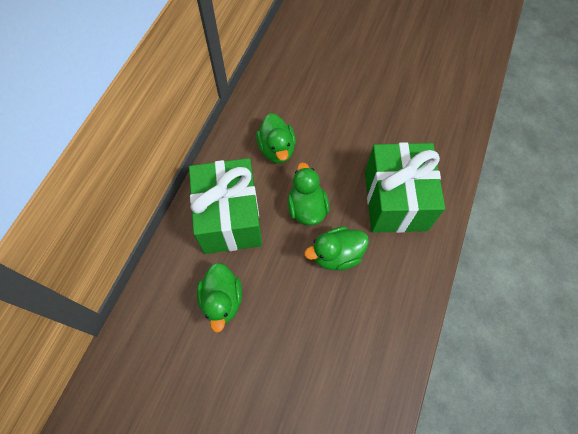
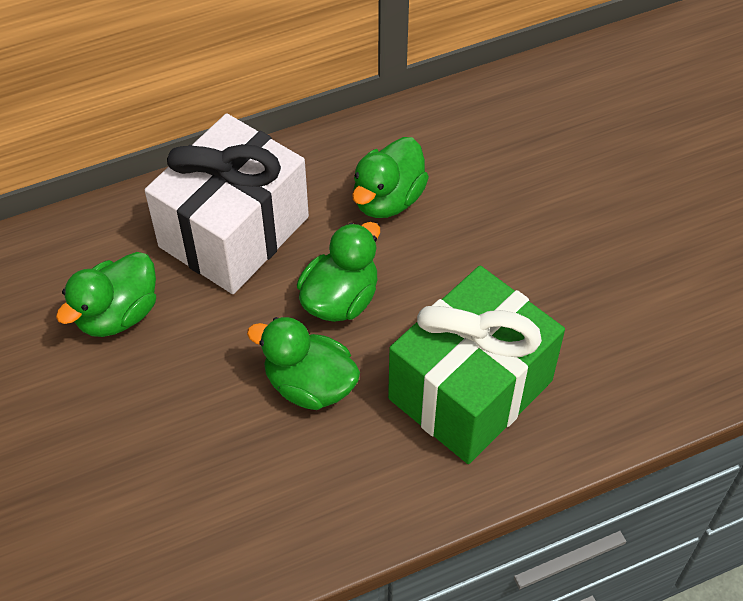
camera: 45 degrees right, 10 degrees down
(230, 218) = (234, 232): green gift -> white gift

